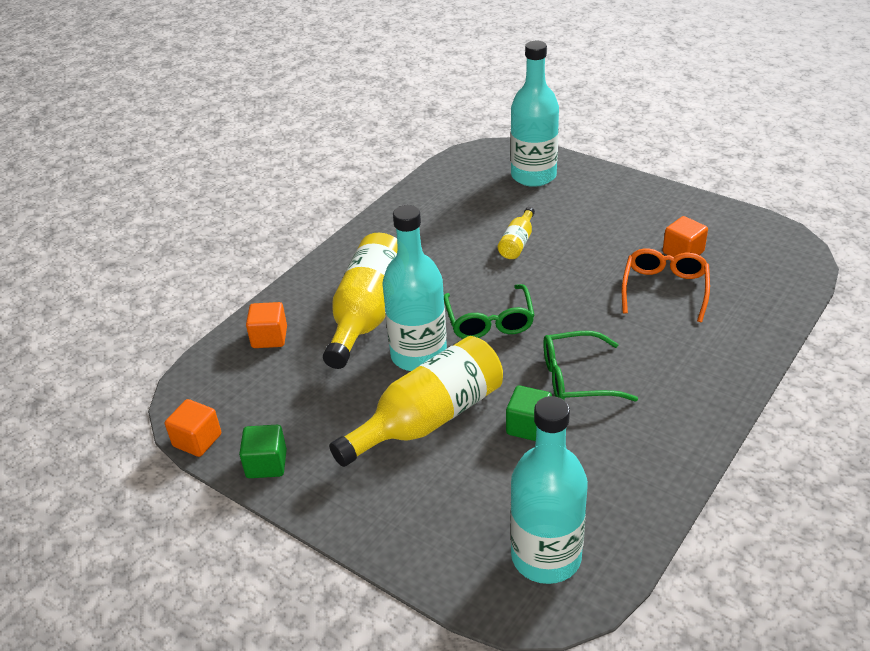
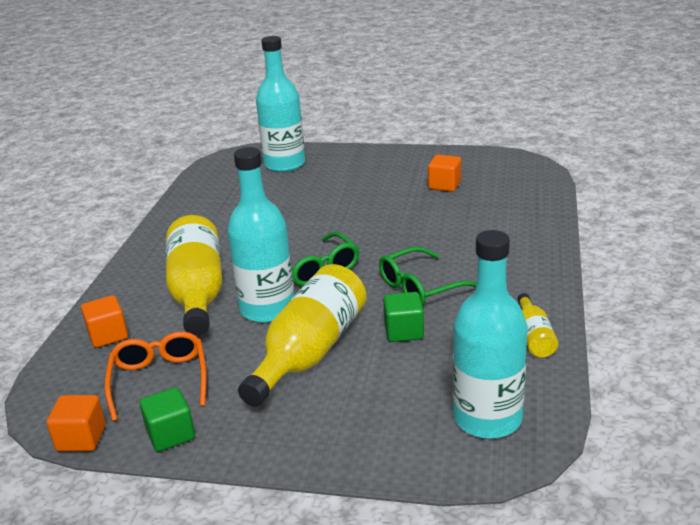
camera: 25 degrees left, 10 degrees down
(517, 243) = (302, 210): yellow bottle -> yellow bottle (534, 337)
(664, 289) = (448, 211): orange glasses -> orange glasses (159, 380)

